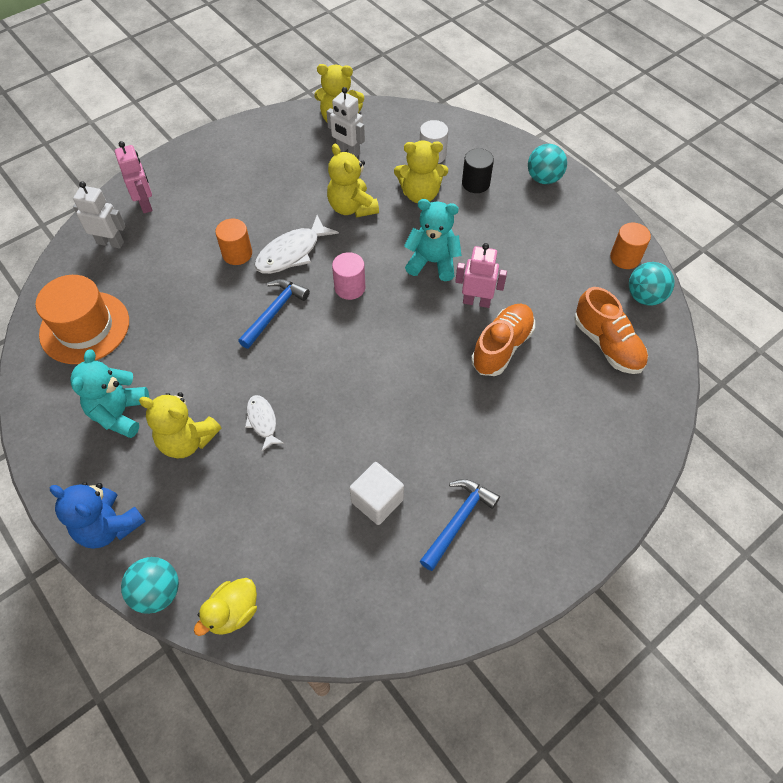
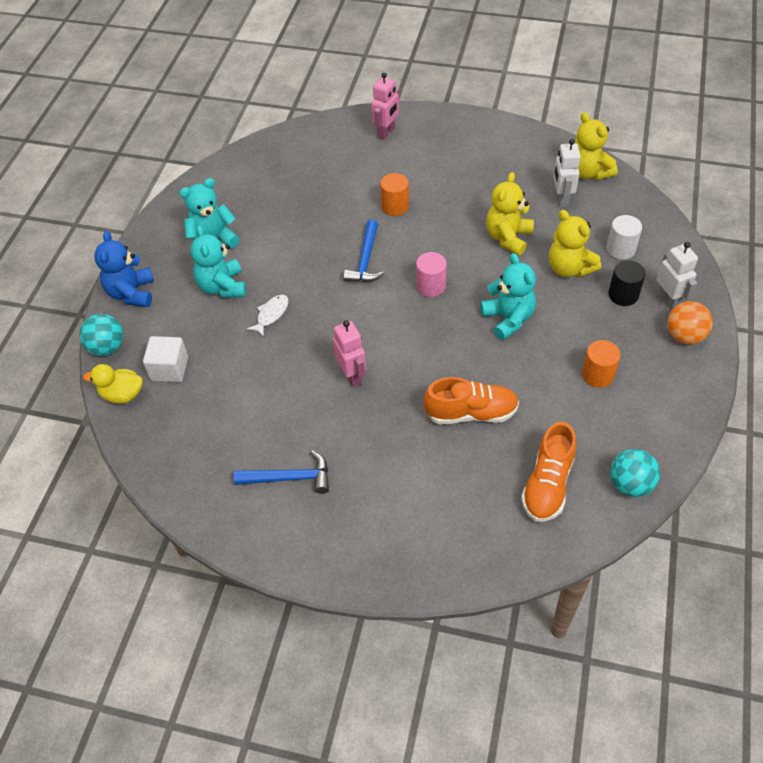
camera: 55 degrees right, 5 degrees down
(85, 327) = (259, 178): orange hat -> none
(111, 242) = (336, 140): white robot -> white robot (668, 300)
(187, 440) = (222, 287): yellow teddy bear -> turquoise teddy bear
(274, 312) = (365, 260): blue hammer -> blue hammer turned 105 degrees clockwise
(292, 253) = (427, 233): white fish -> none
(377, 501) = (265, 419): white cube -> white cube (169, 369)
(476, 301) = (499, 370): pink robot -> pink robot (352, 376)
(543, 178) = (684, 336): turquoise ball -> orange ball
(625, 258) = (660, 445): orange cylinder -> orange cylinder (597, 375)

